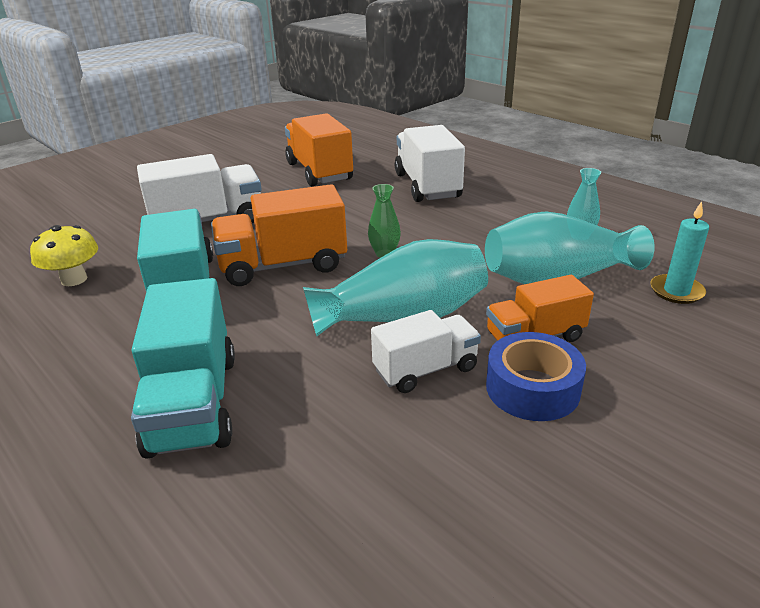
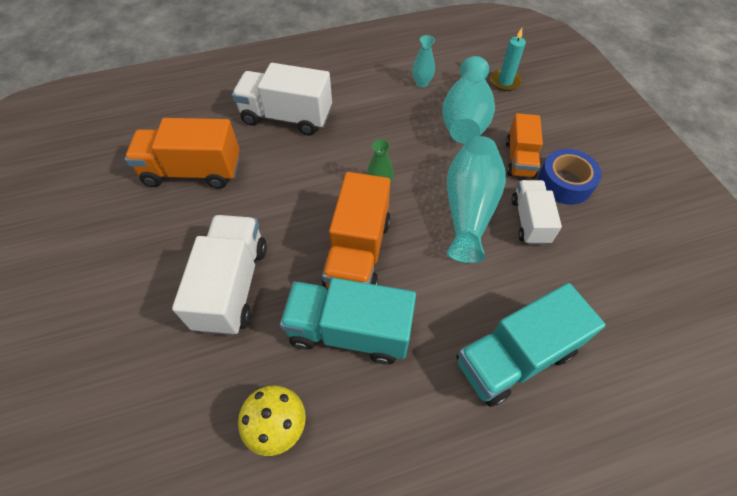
camera: 65 degrees left, 25 degrees up
(193, 403) = (514, 357): turquoise truck -> turquoise truck turned 135 degrees clockwise

